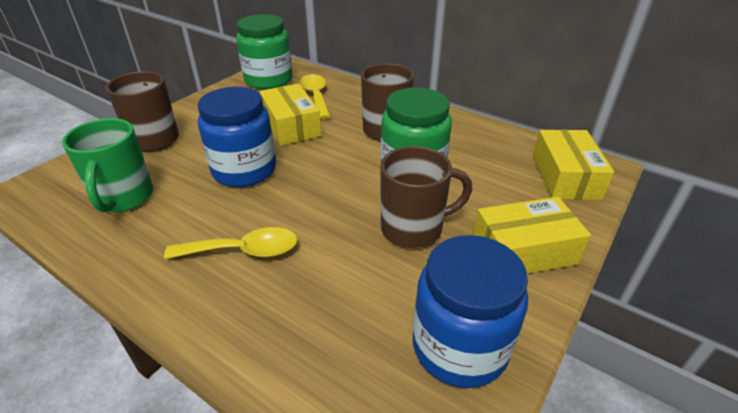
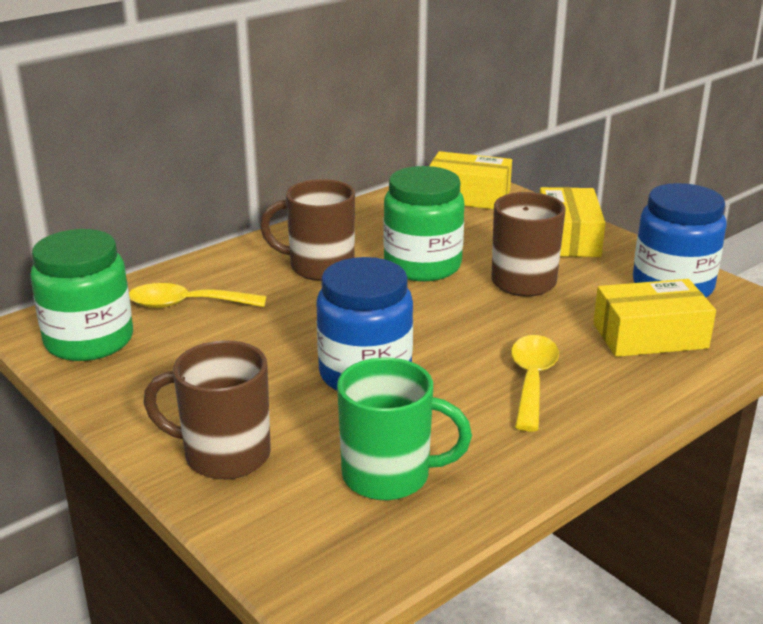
camera: 75 degrees left, 10 degrees down
(291, 126) = (265, 331): yellow box -> yellow box (650, 336)

